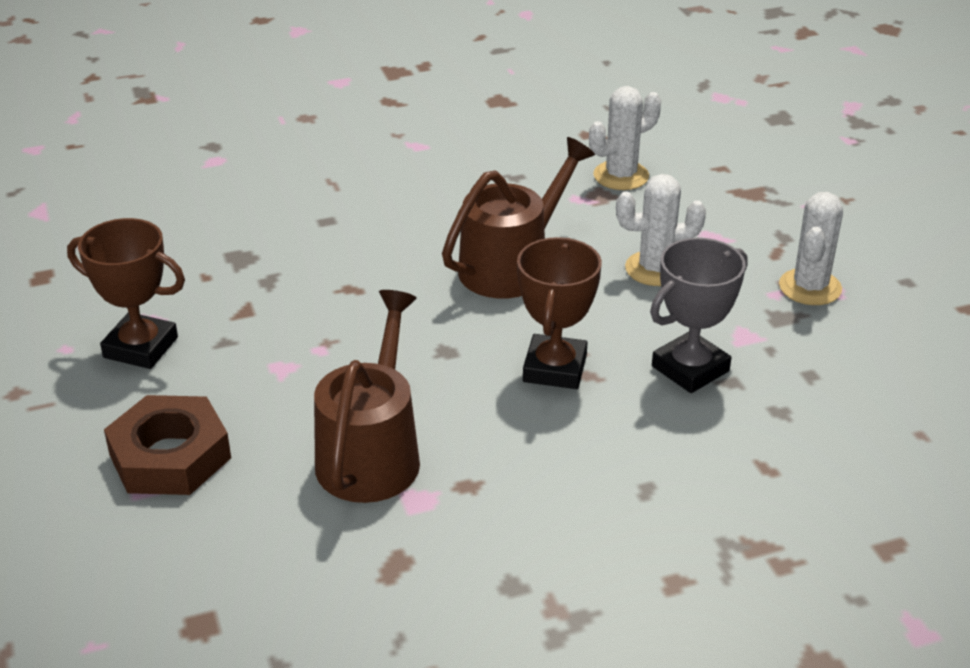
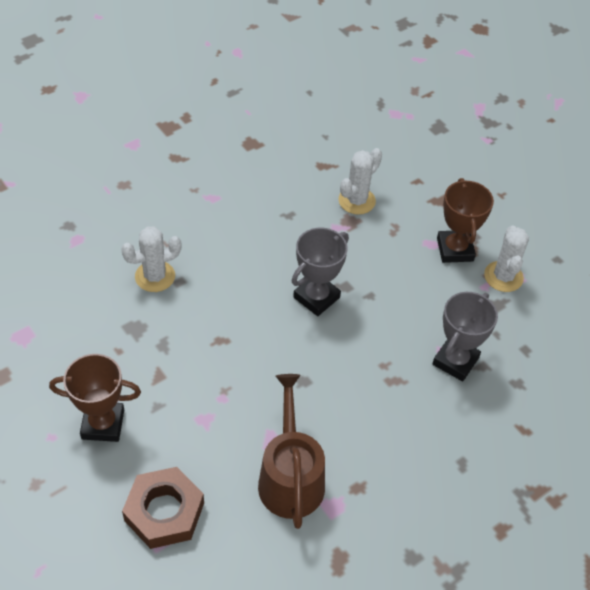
camera: 20 degrees left, 15 degrees up
(511, 266) = (316, 297): brown watering can -> grey trophy
(555, 368) = (375, 380): brown trophy -> brown trophy (455, 249)
(655, 269) = (406, 280): white cactus -> white cactus (155, 276)

